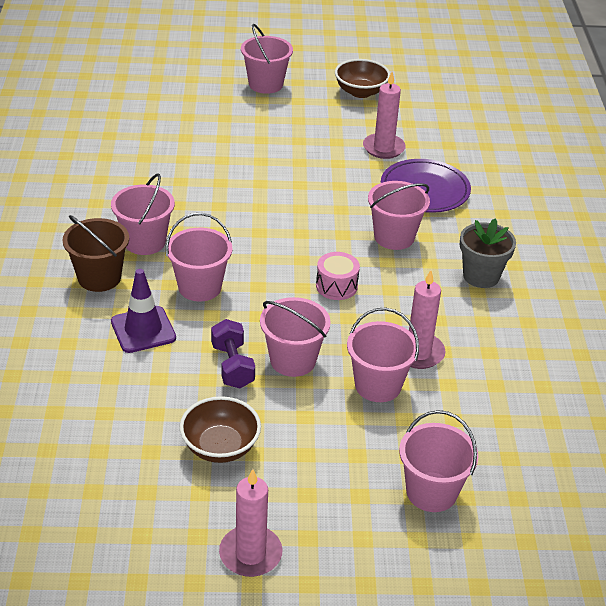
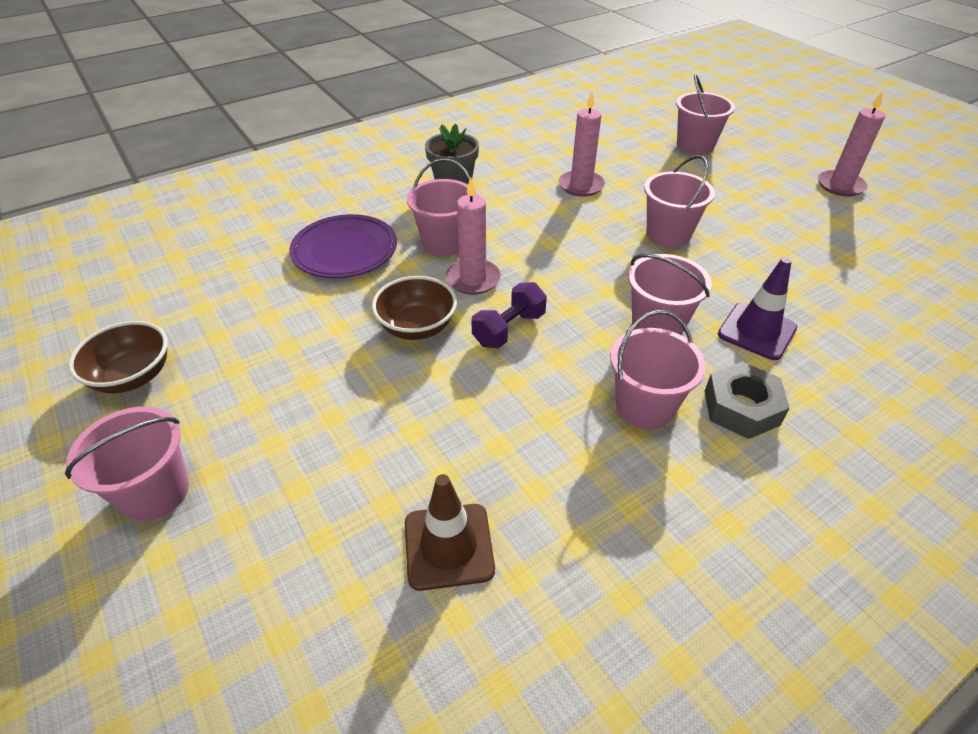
camera: 120 degrees left, 5 degrees up
(99, 277) = (741, 408): brown bucket -> grey nut
(143, 145) = (448, 546): none -> brown traffic cone
(220, 447) = (794, 230): brown bowl -> brown bowl (417, 327)
(232, 366) = (717, 260): purple dumbbell -> purple dumbbell (509, 329)
(336, 286) = (552, 248): pink drum -> none
(378, 385) = (637, 190): pink bucket -> none
(383, 148) = (277, 305): pink candle -> pink candle (473, 279)

